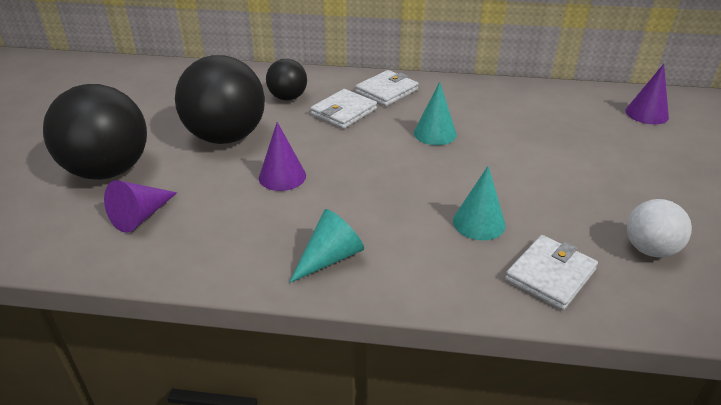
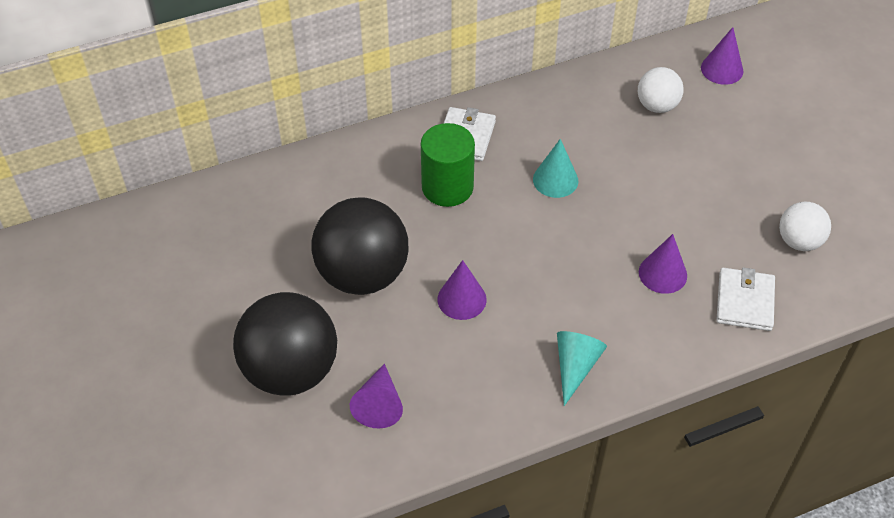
camera: 30 degrees left, 15 degrees up
(288, 98) = (373, 190): black ball -> none
(343, 112) = (447, 187): white wallet -> green cylinder
(479, 223) = (662, 273): turquoise cone -> purple cone
(566, 118) = (657, 106): none -> white ball

